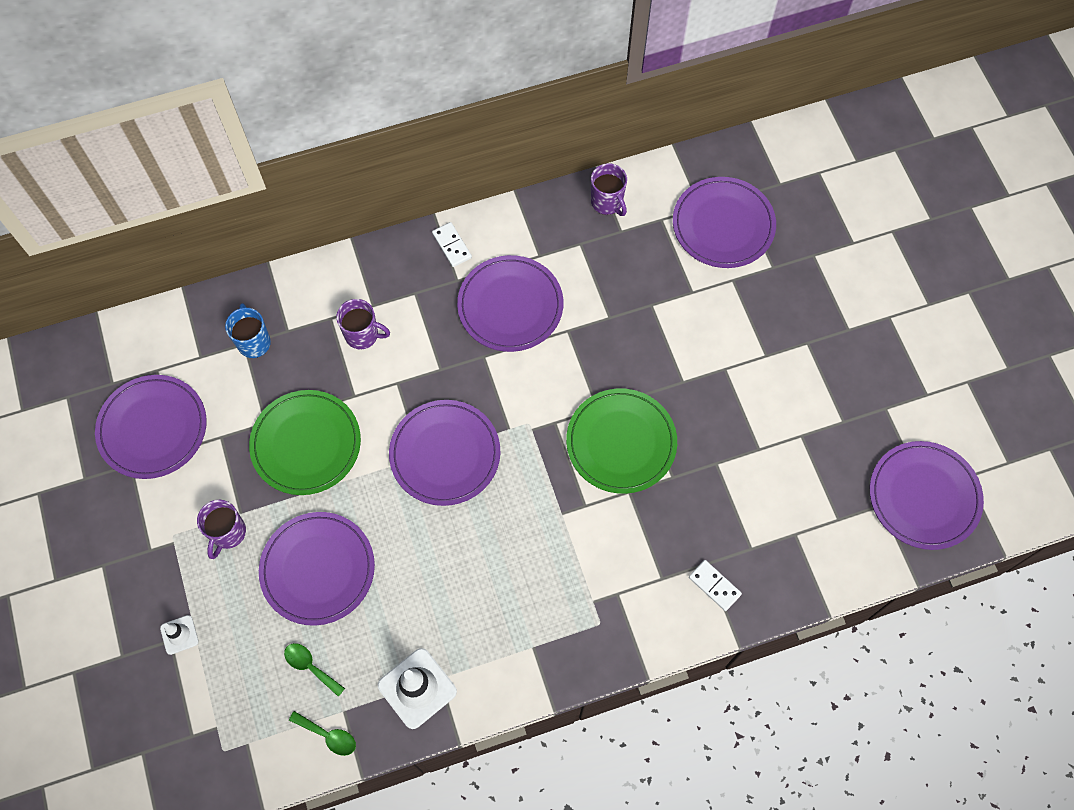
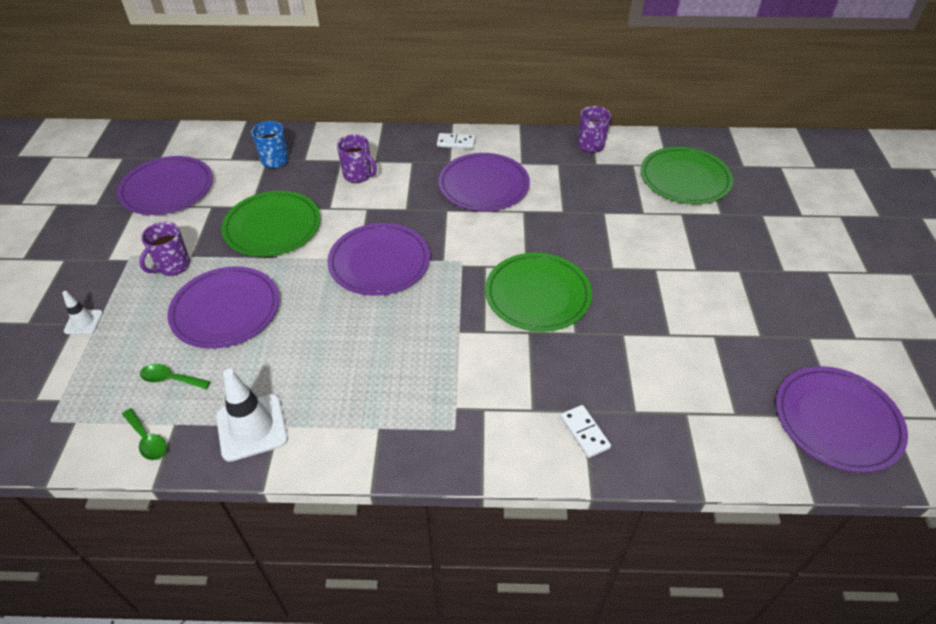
camera: 20 degrees right, 20 degrees down
(310, 666) = (170, 379): green spoon -> green spoon turned 45 degrees counterclockwise
(452, 245) = (456, 142): white domino -> white domino turned 75 degrees counterclockwise
(723, 225) = (684, 179): purple plate -> green plate

